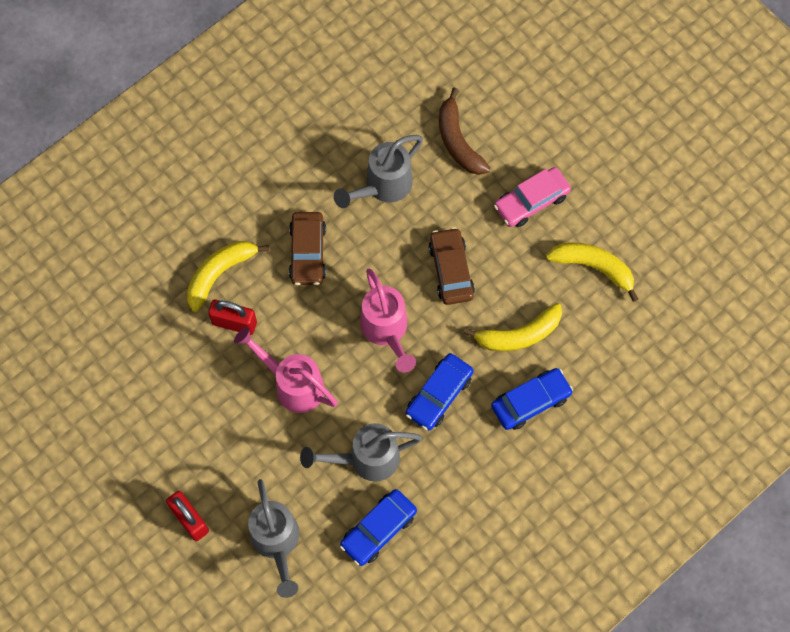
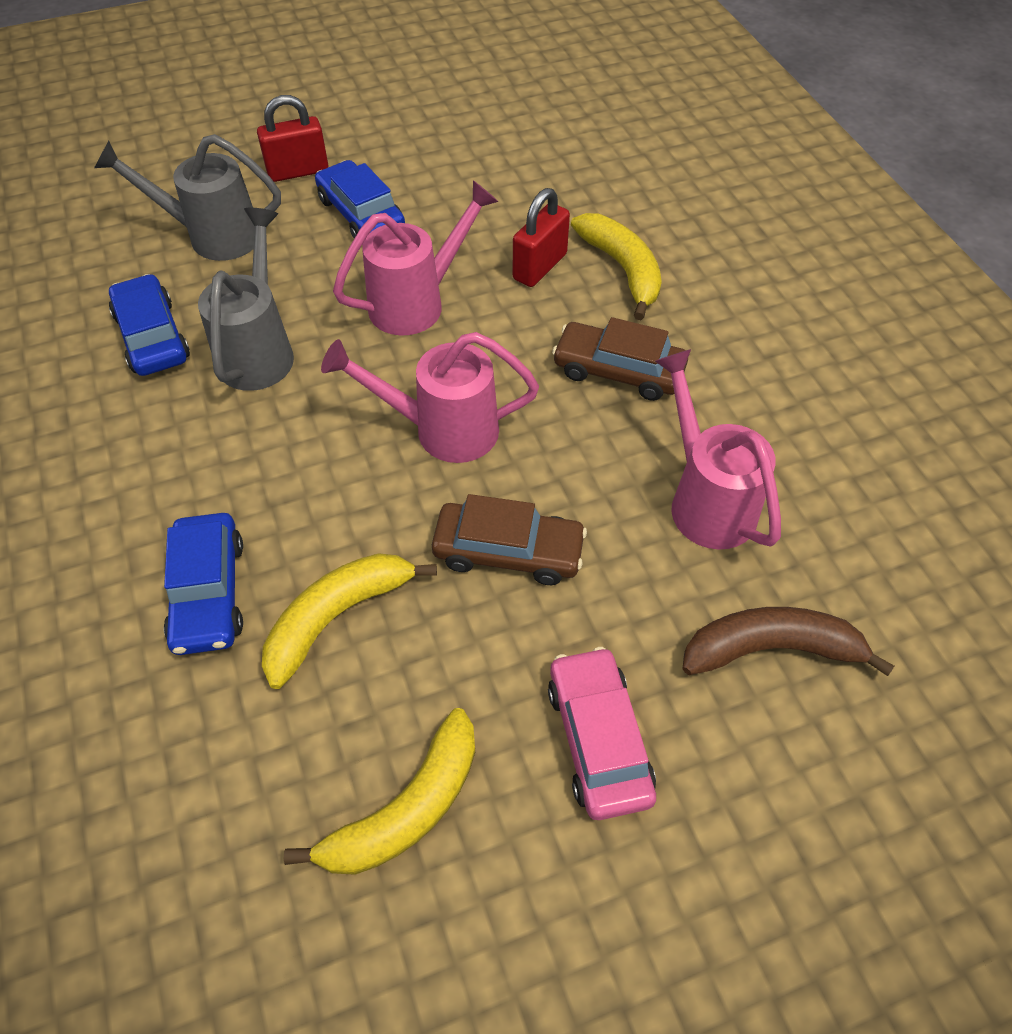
camera: 110 degrees right, 15 degrees down
(382, 187) = (705, 499): grey watering can -> pink watering can
(439, 395) = (300, 465): blue car -> blue car (361, 214)
(519, 335) = (337, 617): yellow banana -> yellow banana turned 45 degrees clockwise

